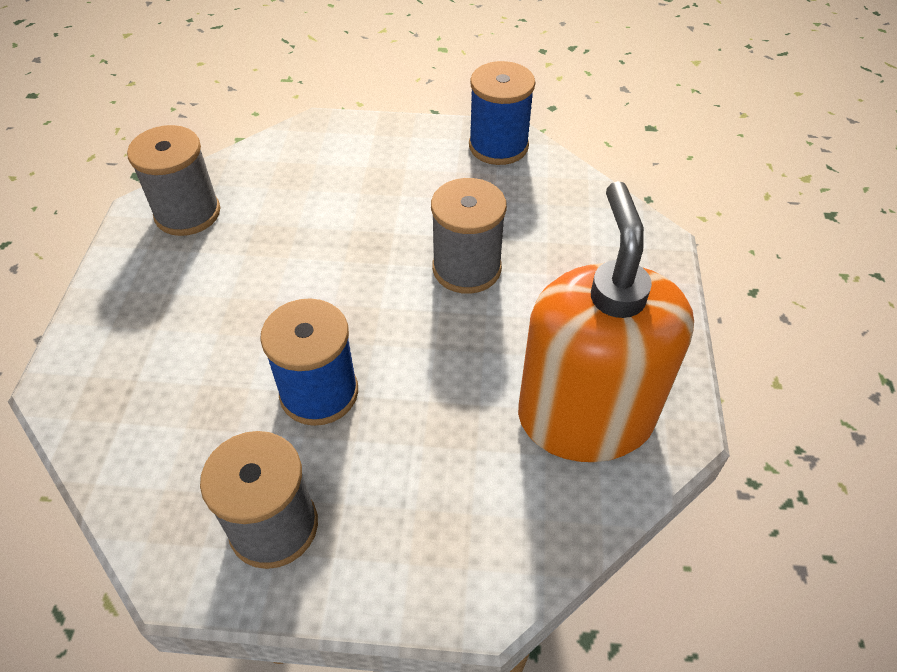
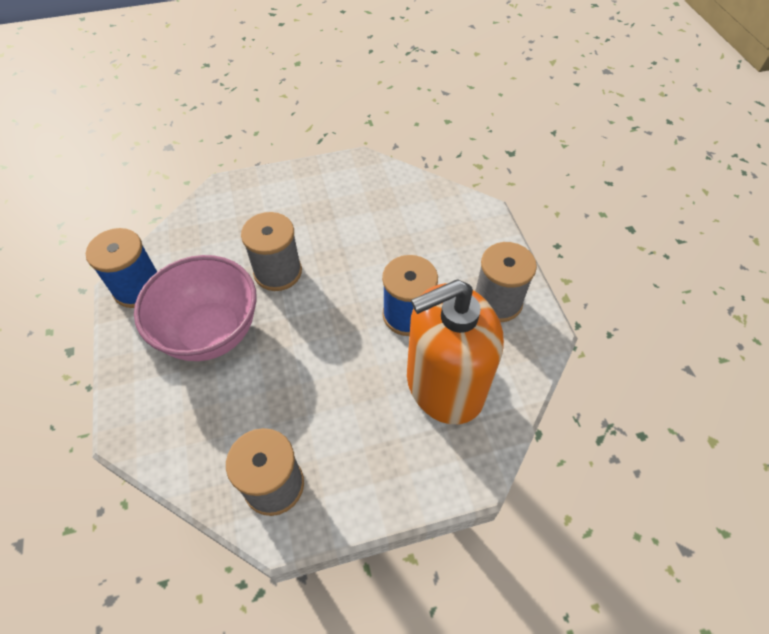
camera: 110 degrees left, 5 degrees up
(402, 194) = (211, 332): none -> pink bowl
(585, 417) = (369, 195): orange soap dispenser -> orange soap dispenser (444, 385)

